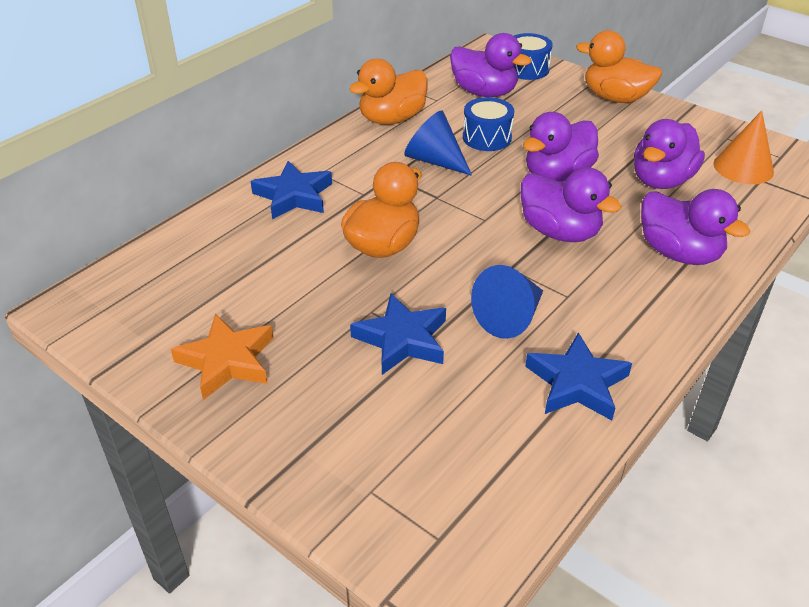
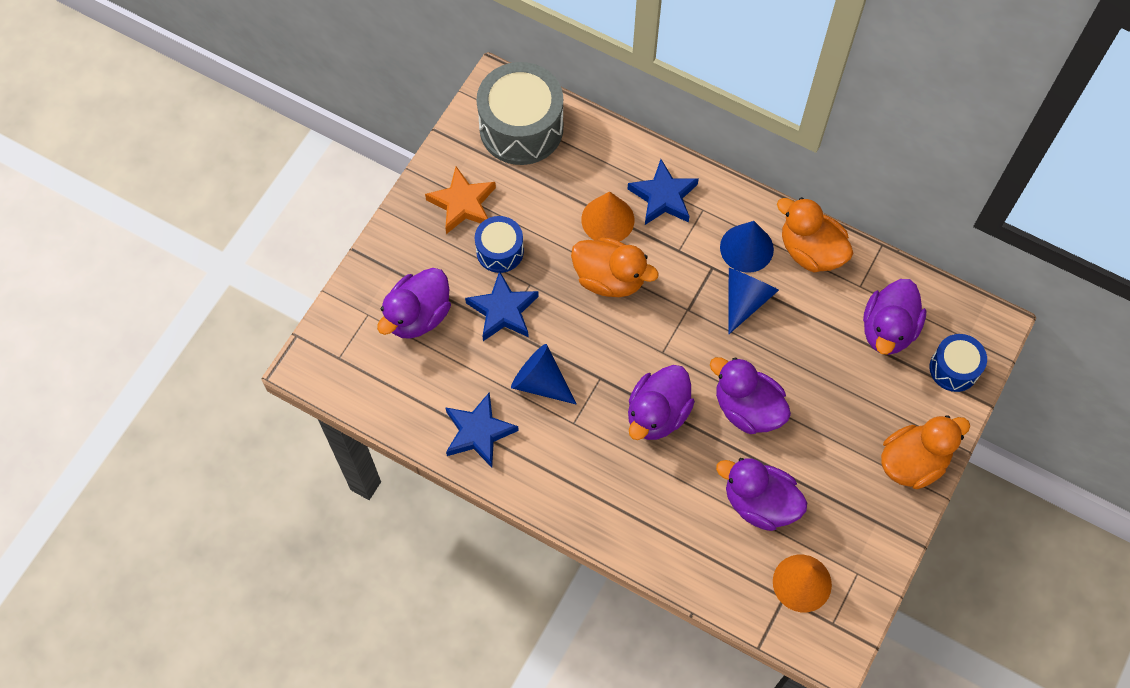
camera: 80 degrees right, 25 degrees up
(142, 292) = (521, 128): none -> grey drum
(305, 238) = (607, 219): none -> orange cone
(376, 153) = (746, 248): none -> blue cone
(487, 138) = (798, 341): blue drum -> blue drum (500, 251)
(615, 98) = (913, 462): orange duck -> orange duck turned 45 degrees clockwise
(679, 253) = (647, 512): purple duck -> purple duck (418, 316)

